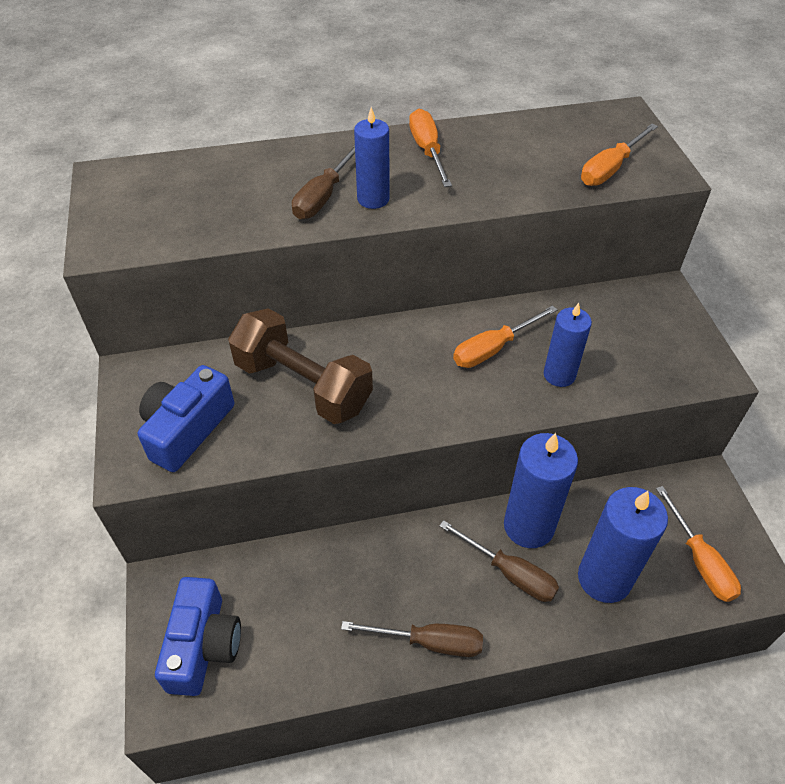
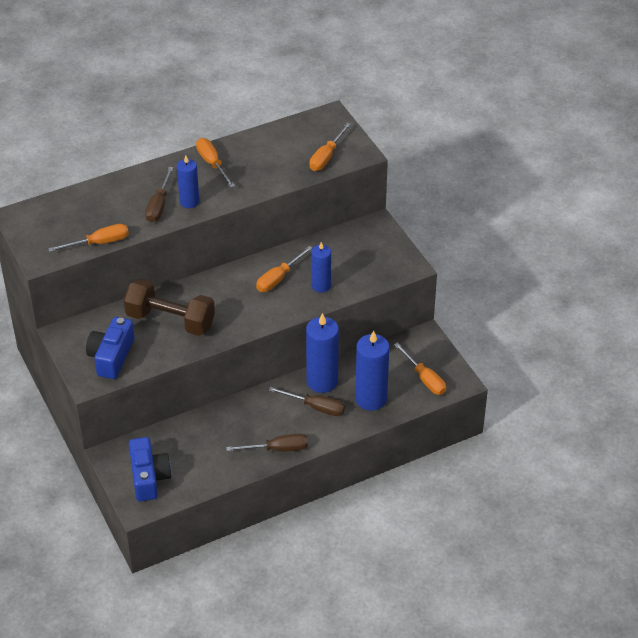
camera: 15 degrees left, 5 degrees down
(205, 237) = (99, 243): none -> orange screwdriver

